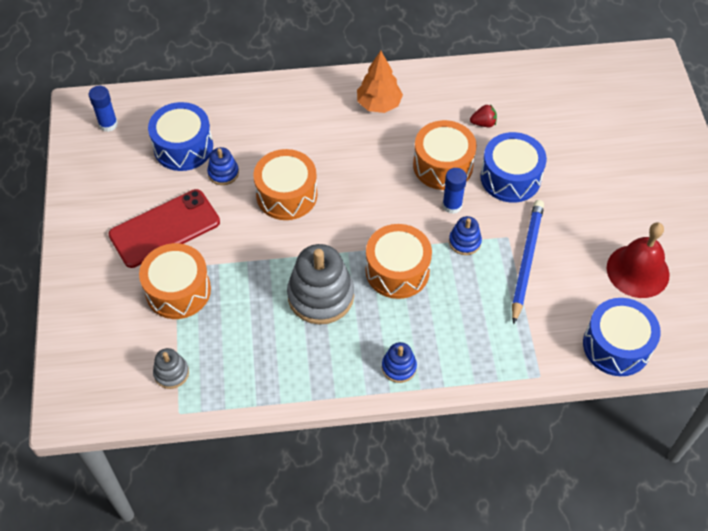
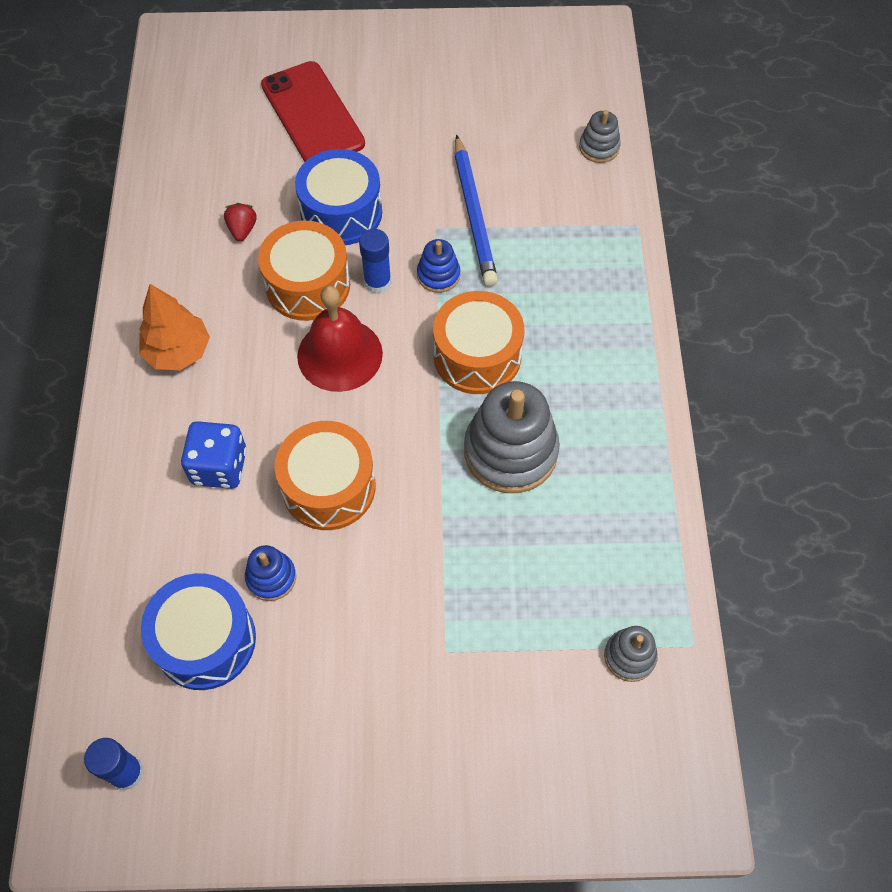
camera: 85 degrees left, 5 degrees up
(165, 228) = (369, 669): red phone -> red phone (312, 114)
(178, 290) = (488, 647): orange drum -> none
(297, 137) = (219, 467): none -> blue dice
(399, 367) = (624, 368): blue stacking toy -> none
(526, 260) = (474, 214): blue pencil -> blue pencil turned 120 degrees counterclockwise
(616, 346) = (599, 147): blue drum -> grey stacking toy
(637, 271) = (498, 111): red bell -> red bell (340, 354)

